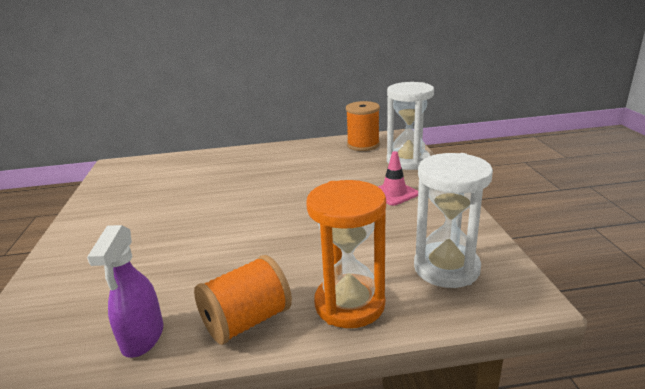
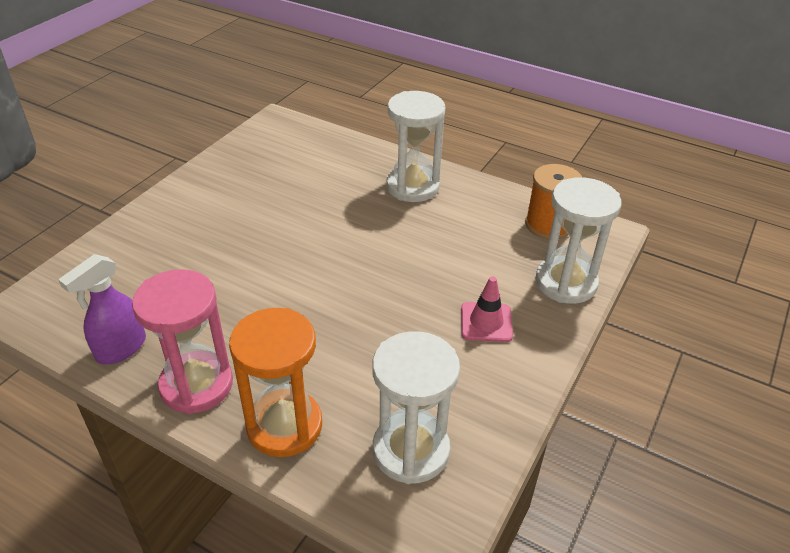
camera: 35 degrees right, 15 degrees up
(247, 321) = (196, 385): orange spool -> pink hourglass
(260, 159) = (412, 187): none -> white hourglass

